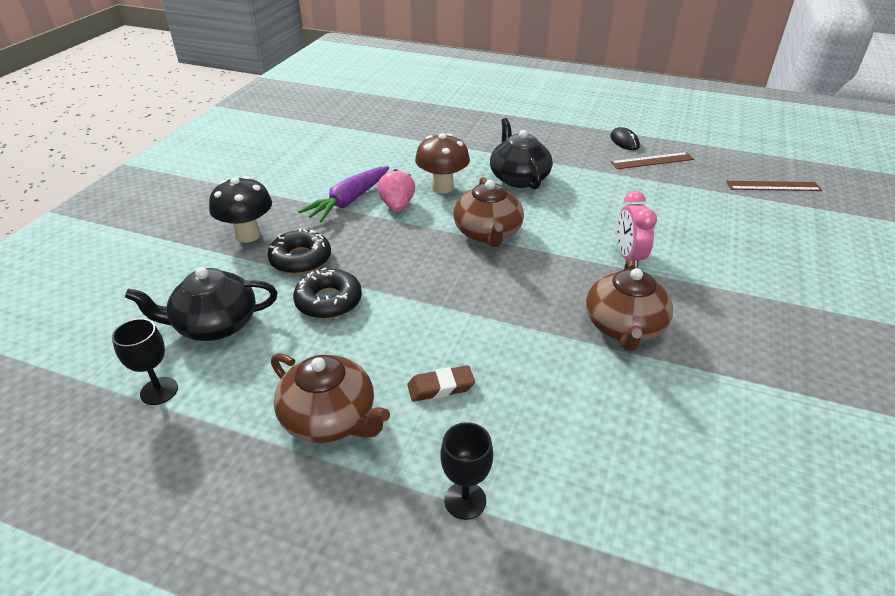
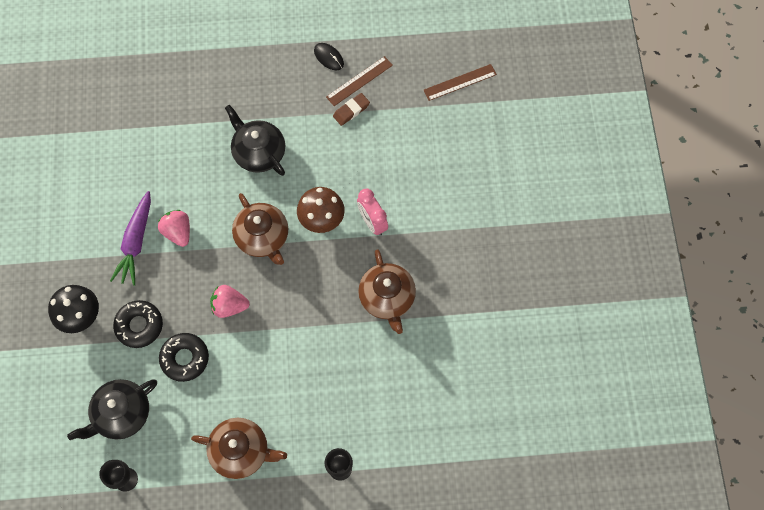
camera: 25 degrees left, 30 degrees up
(414, 274) = (229, 306): none -> pink strawberry
(441, 387) = (294, 399): brown eraser -> brown eraser (351, 111)
(442, 187) = (202, 192): brown mushroom -> brown mushroom (322, 221)

